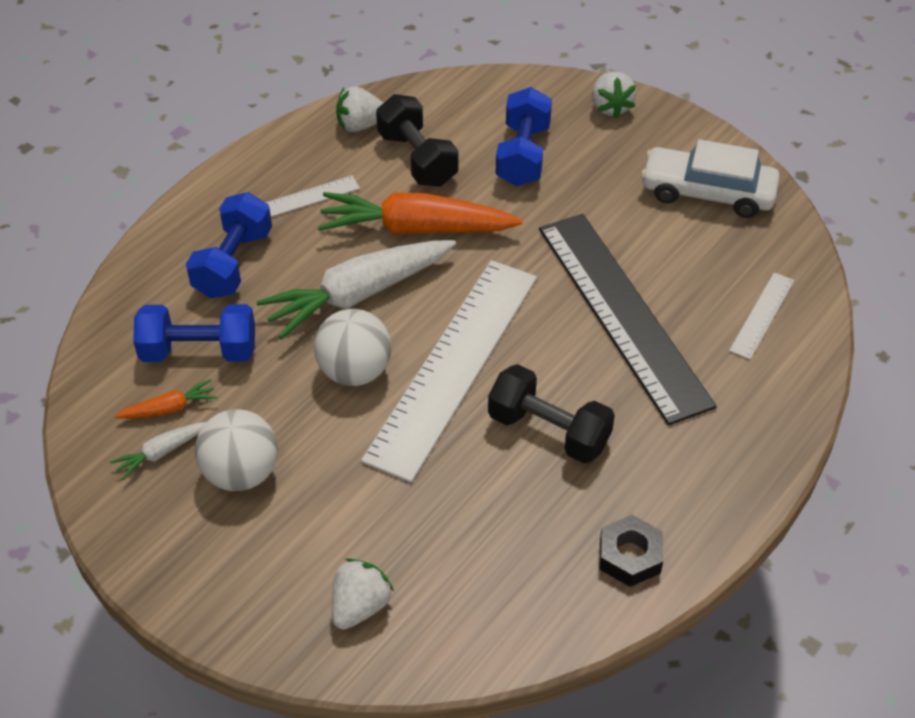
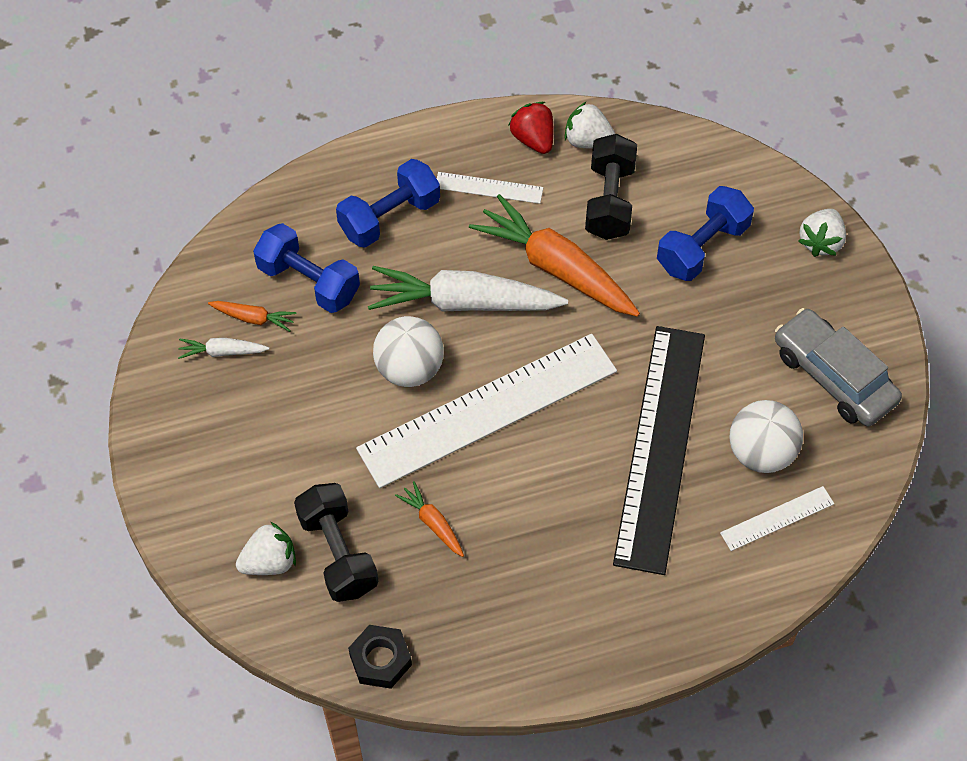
camera: 35 degrees right, 10 degrees up
(241, 473) = (265, 404): white ball -> white ball (761, 453)
(312, 145) = (533, 139): none -> red strawberry
(484, 483) = (432, 523): none -> orange carrot
(548, 431) = (515, 511): black dumbbell -> black dumbbell (338, 553)
(629, 556) = (492, 651): black nut -> black nut (380, 660)
(707, 192) = (833, 376): white car -> grey car

